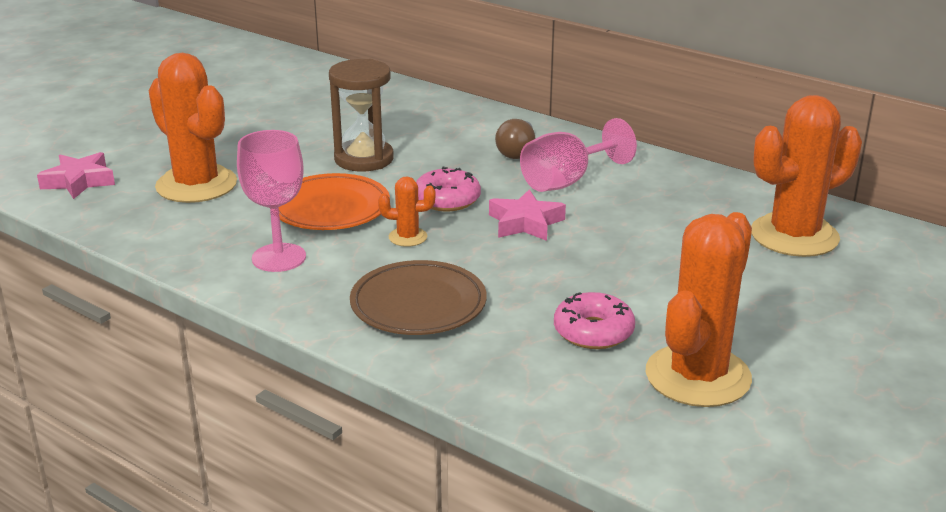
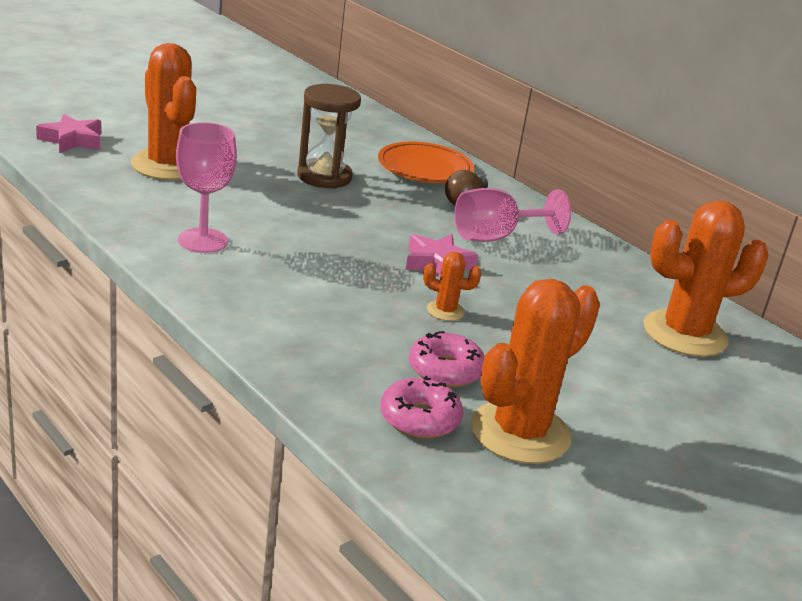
camera: 10 degrees right, 0 degrees up
(330, 208) = (271, 211): orange plate -> orange plate (425, 168)
(408, 237) = (325, 250): orange cactus -> orange cactus (445, 311)
(418, 304) = (301, 308): brown plate -> none
(447, 199) = (378, 227): pink donut -> pink donut (419, 418)

